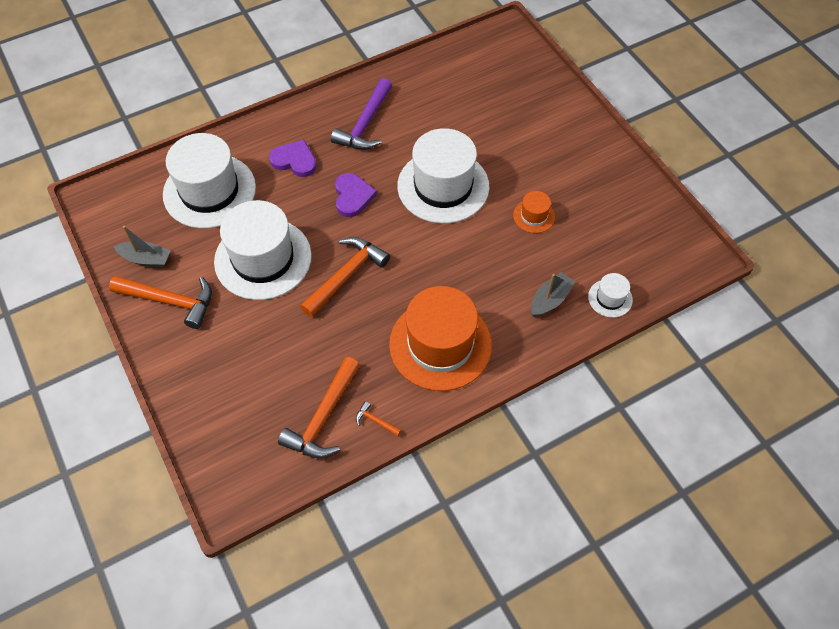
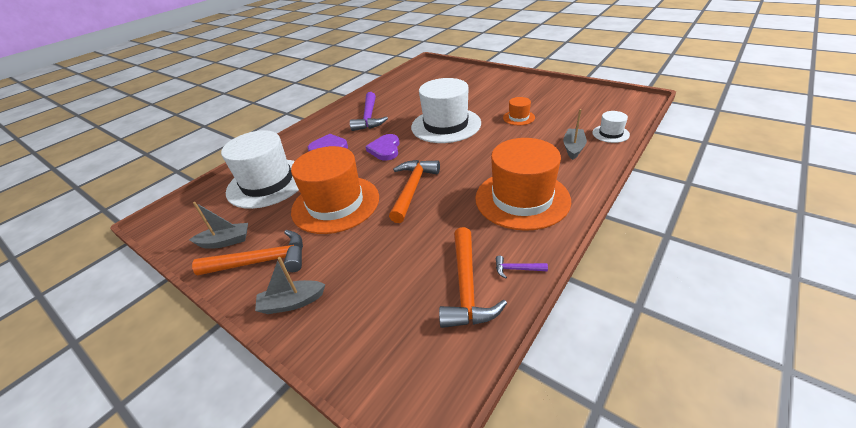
camera: 20 degrees left, 20 degrees down
(179, 360) = (292, 302): none -> grey boat
(263, 258) = (335, 204): white hat -> orange hat
(352, 196) = (385, 149): purple heart -> purple heart turned 150 degrees counterclockwise
(376, 421) = (517, 269): orange hammer -> purple hammer

